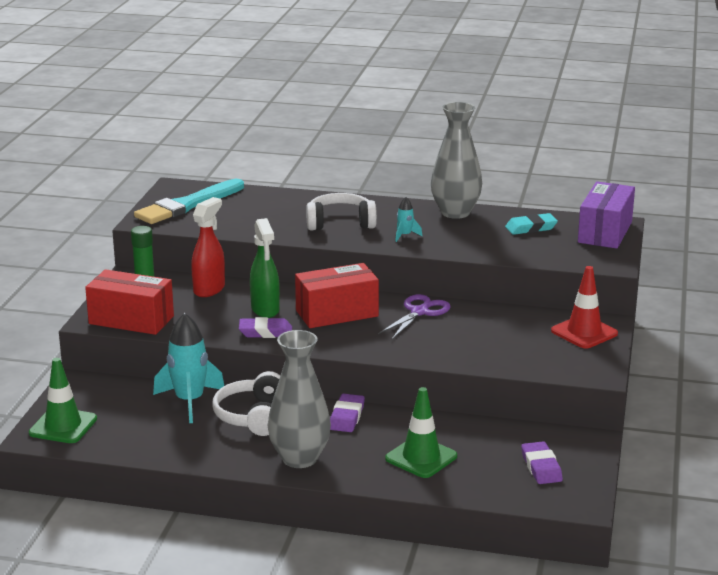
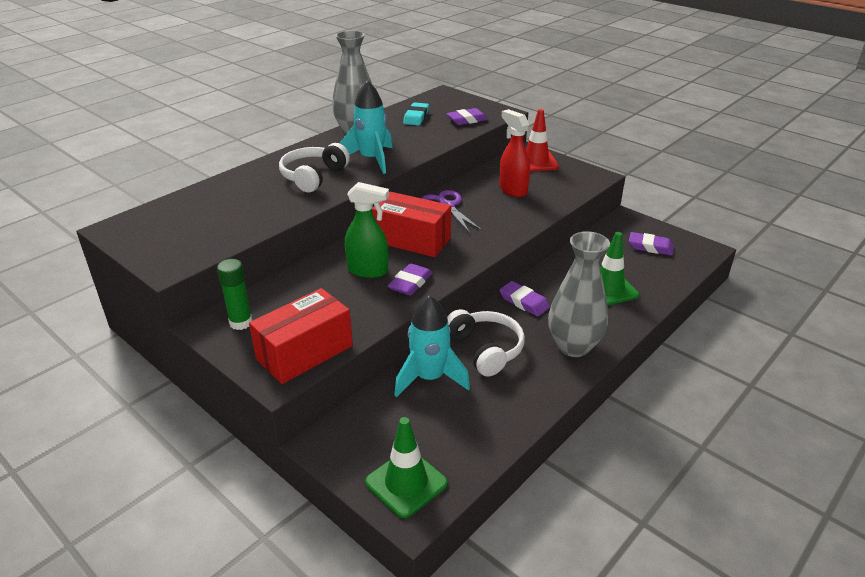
camera: 60 degrees left, 10 degrees up
(188, 205) = (168, 233): turquoise brush -> none
(209, 289) = (294, 287): red spray bottle -> red spray bottle (512, 190)
(252, 416) = (485, 349): white headphones -> white headphones turned 150 degrees counterclockwise
(337, 313) = (412, 240): red box -> red box turned 75 degrees counterclockwise
(405, 235) = (371, 160): turquoise rocket -> turquoise rocket, size x2.14
(562, 252) = (467, 120): none -> purple eraser
(605, 232) = (451, 100): purple box -> none

